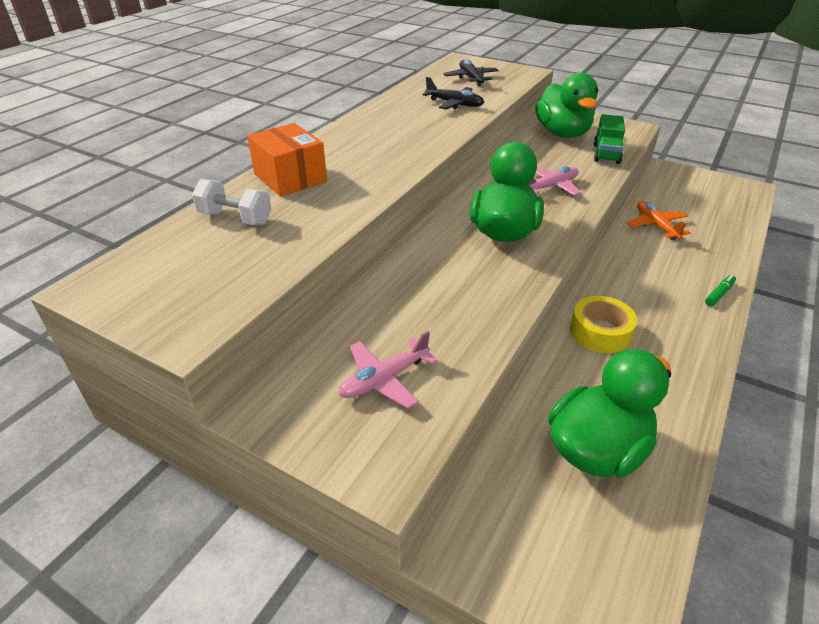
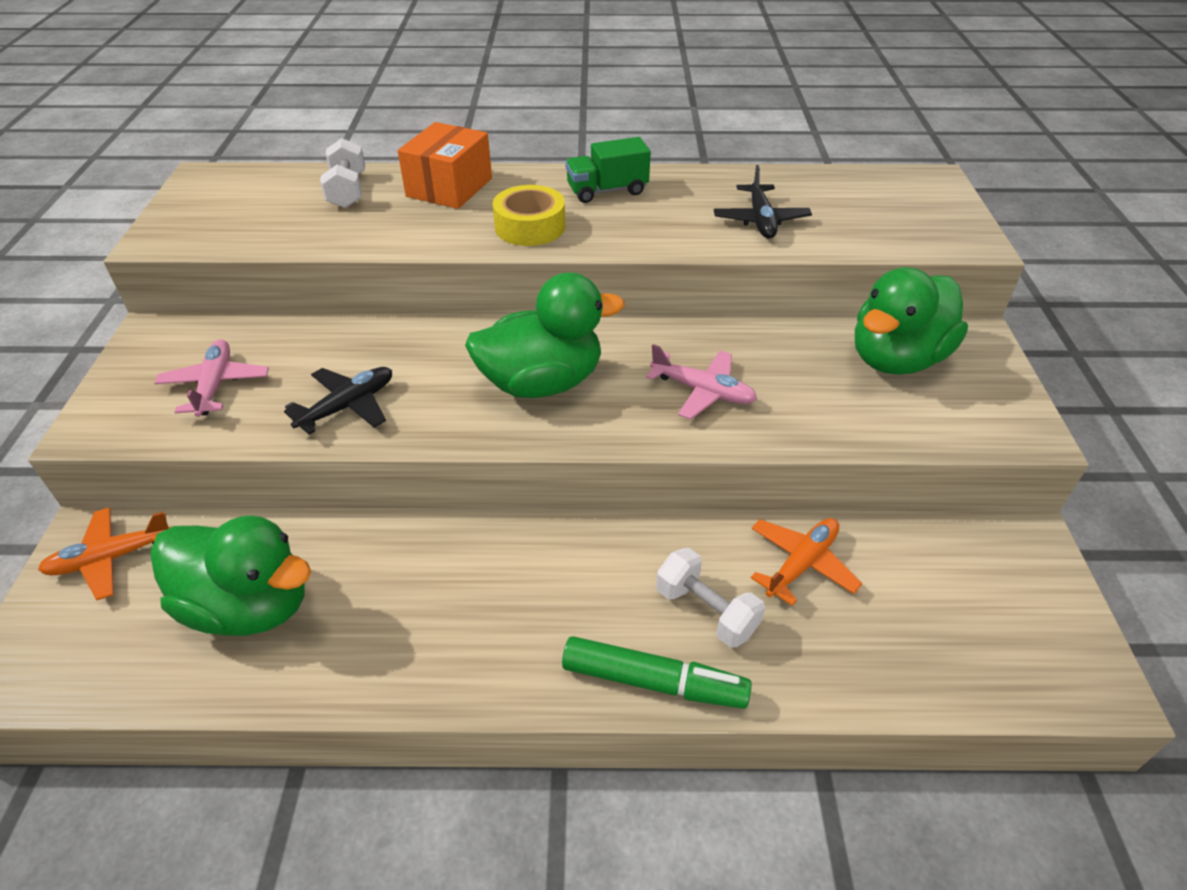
camera: 60 degrees right, 5 degrees up
(384, 379) = (215, 385): pink plane -> pink plane turned 60 degrees clockwise
(471, 78) = (872, 206): black plane -> black plane (348, 406)
(500, 535) = (111, 558): none -> orange plane
(600, 332) = (469, 559): yellow tape -> yellow tape (530, 227)
(606, 154) = (875, 421): green truck -> green truck (607, 191)
(676, 263) = (706, 611): none -> white dumbbell
(719, 294) = (654, 682): green marker -> green marker, size x1.95

